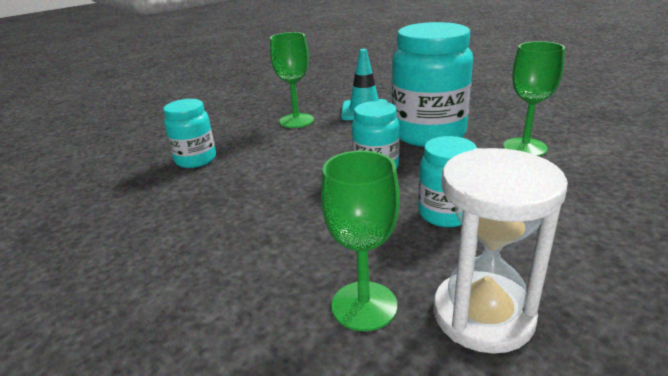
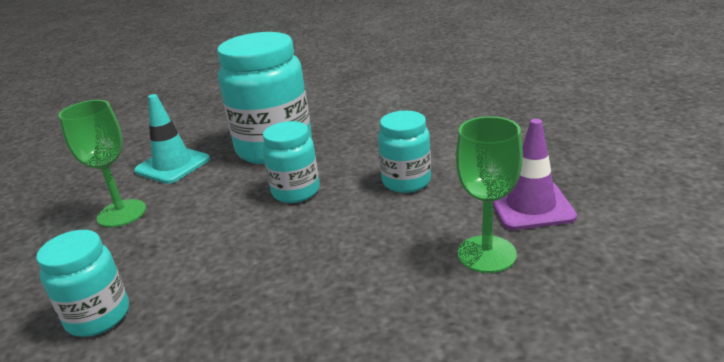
camera: 60 degrees left, 0 degrees up
(483, 315) = (530, 206): white hourglass -> purple traffic cone
(524, 147) = (355, 118): green goblet -> none

